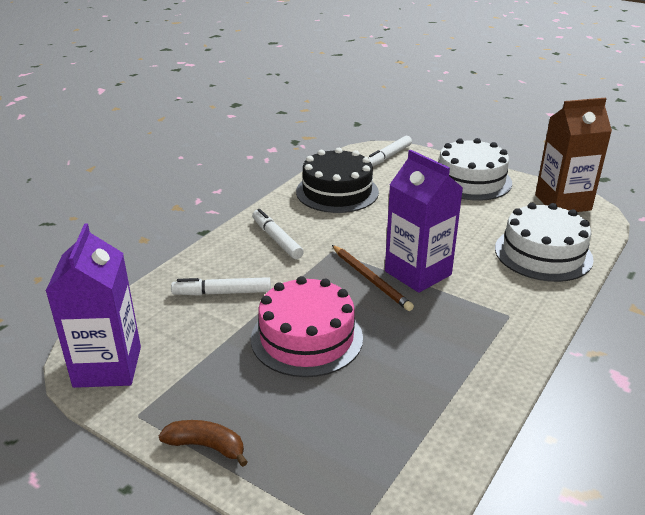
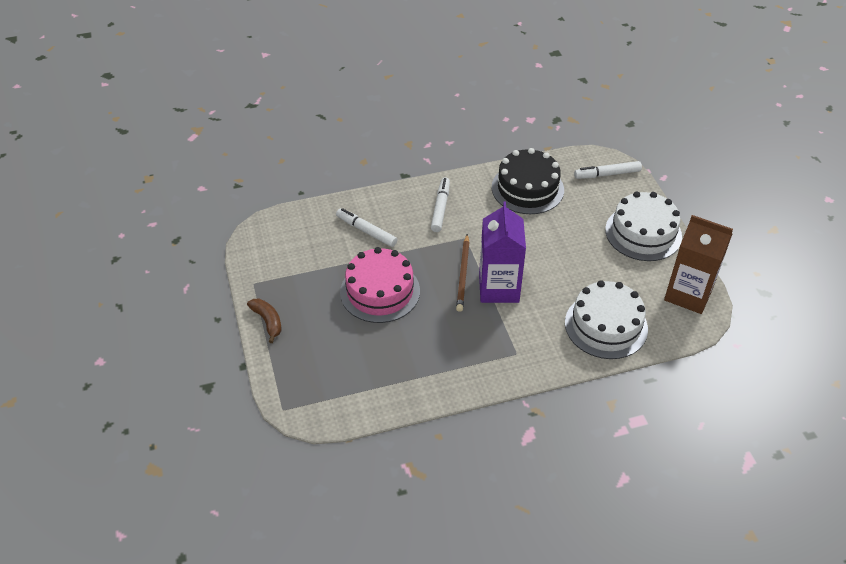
camera: 40 degrees right, 15 degrees up
(107, 367) = (264, 245): purple carton -> none

